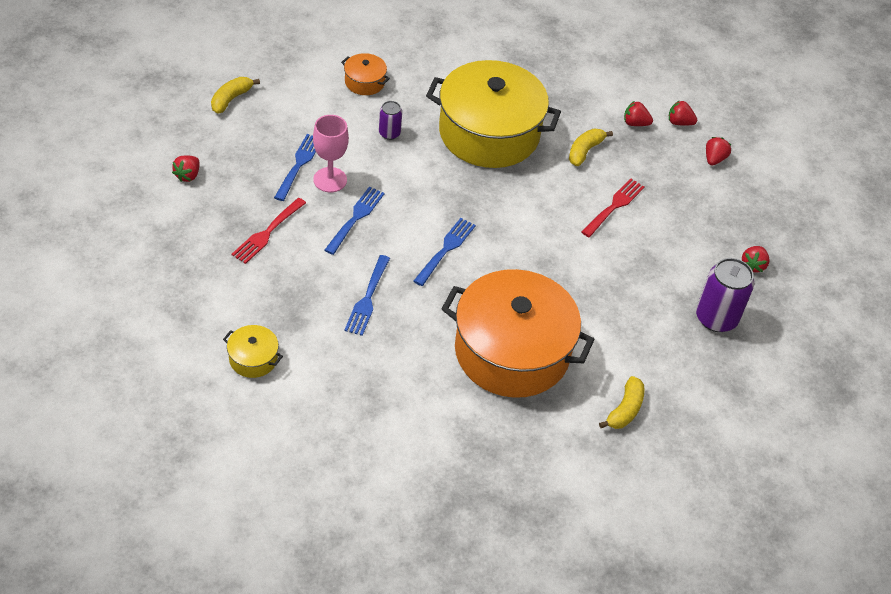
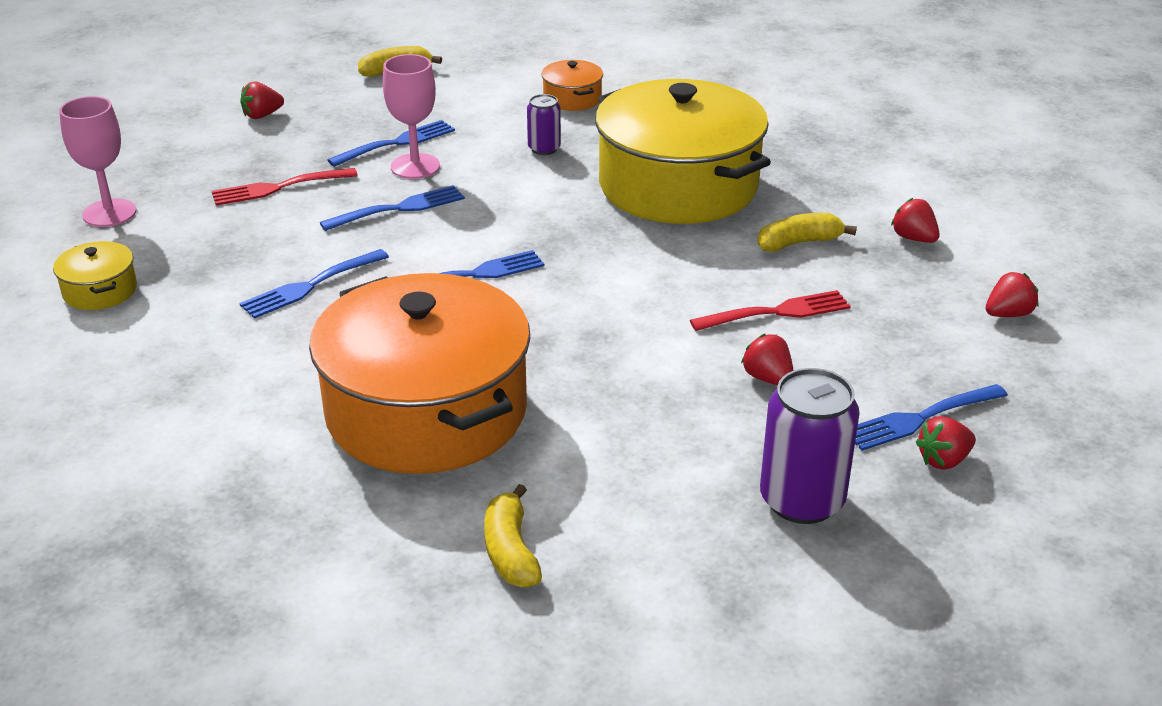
camera: 40 degrees right, 15 degrees down
(187, 299) = (109, 213): none -> pink goblet
(625, 410) = (510, 551): yellow banana -> yellow banana turned 105 degrees clockwise
(679, 122) = (990, 258): red strawberry -> red strawberry (768, 378)
(726, 245) = (920, 418): none -> blue fork

